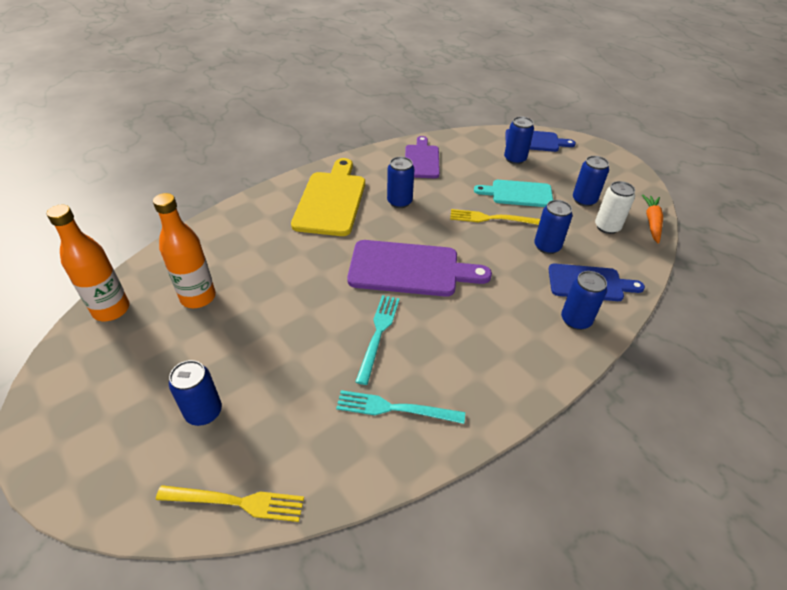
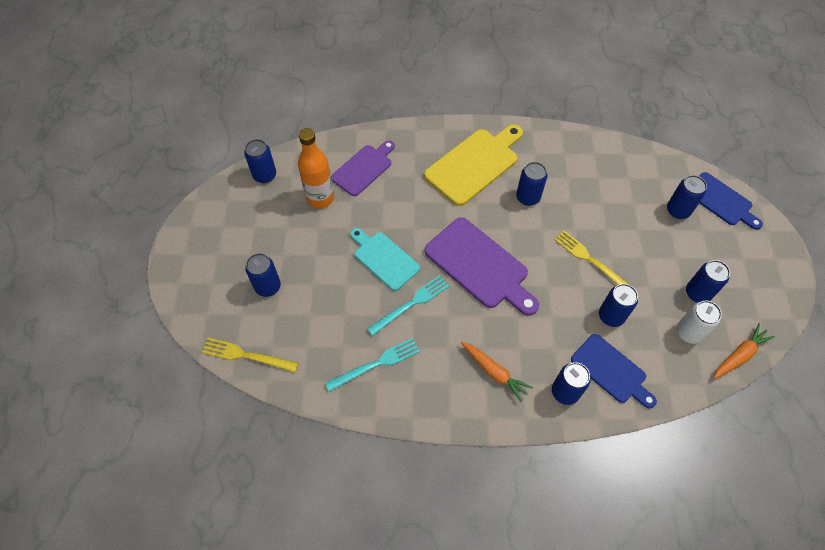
camera: 40 degrees right, 15 degrees up
(111, 310) = (265, 175): orange bottle -> blue can
(236, 502) = (246, 355): yellow fork -> yellow fork turned 150 degrees clockwise
(395, 408) = (376, 364): turquoise fork -> turquoise fork turned 105 degrees clockwise
(422, 160) = (587, 163): purple cutting board -> purple cutting board (364, 168)
(507, 342) = (494, 372): none -> orange carrot
(518, 194) = (641, 249): turquoise cutting board -> turquoise cutting board (384, 259)

